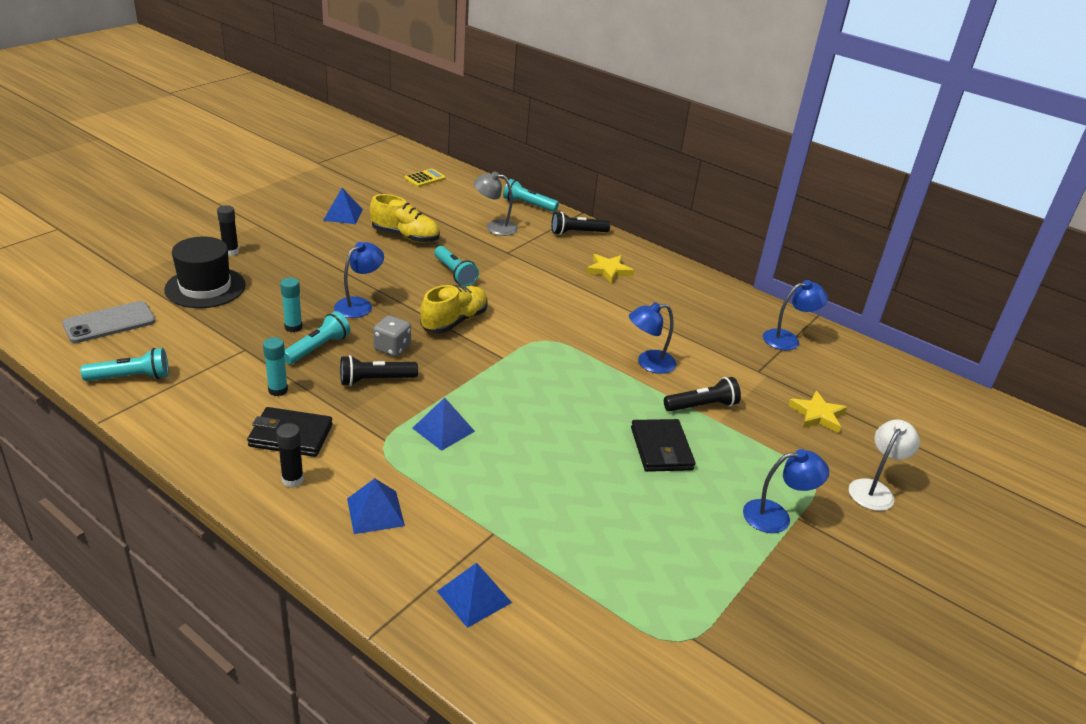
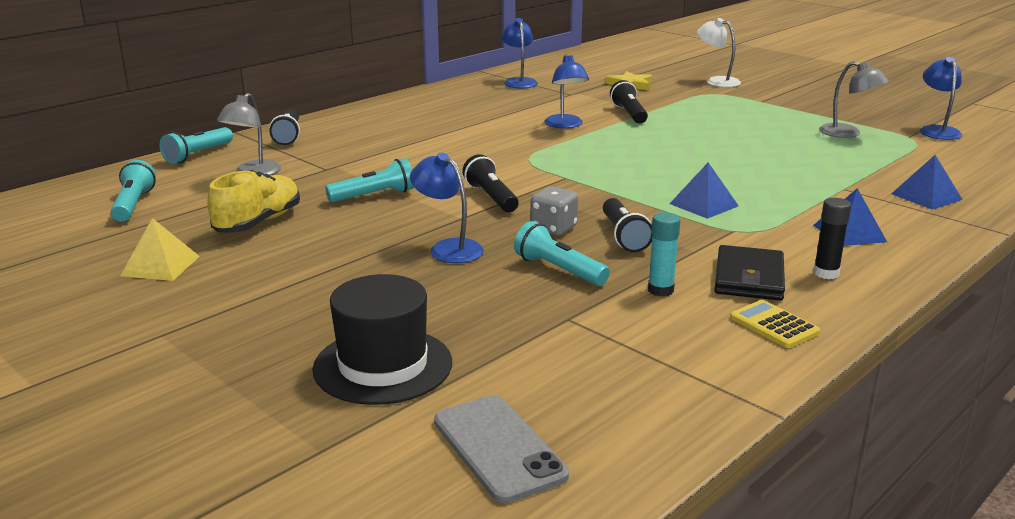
camera: 80 degrees left, 10 degrees down
(131, 377) = (661, 402): turquoise flashlight -> turquoise flashlight (133, 204)
(230, 252) = (257, 353): black glue stick -> none
(293, 327) = (508, 288): turquoise glue stick -> none
(343, 215) = (160, 266): blue pyramid -> yellow pyramid
(425, 178) = (65, 210): yellow calculator -> yellow calculator (774, 325)
(454, 321) = (491, 197): yellow shoe -> black flashlight
(608, 270) = (384, 128): yellow star -> none
(661, 449) = (696, 130): black wallet -> none
(688, 577) = (848, 133): none -> grey lamp
(776, 516) = (763, 106): blue lamp -> blue lamp (937, 130)

